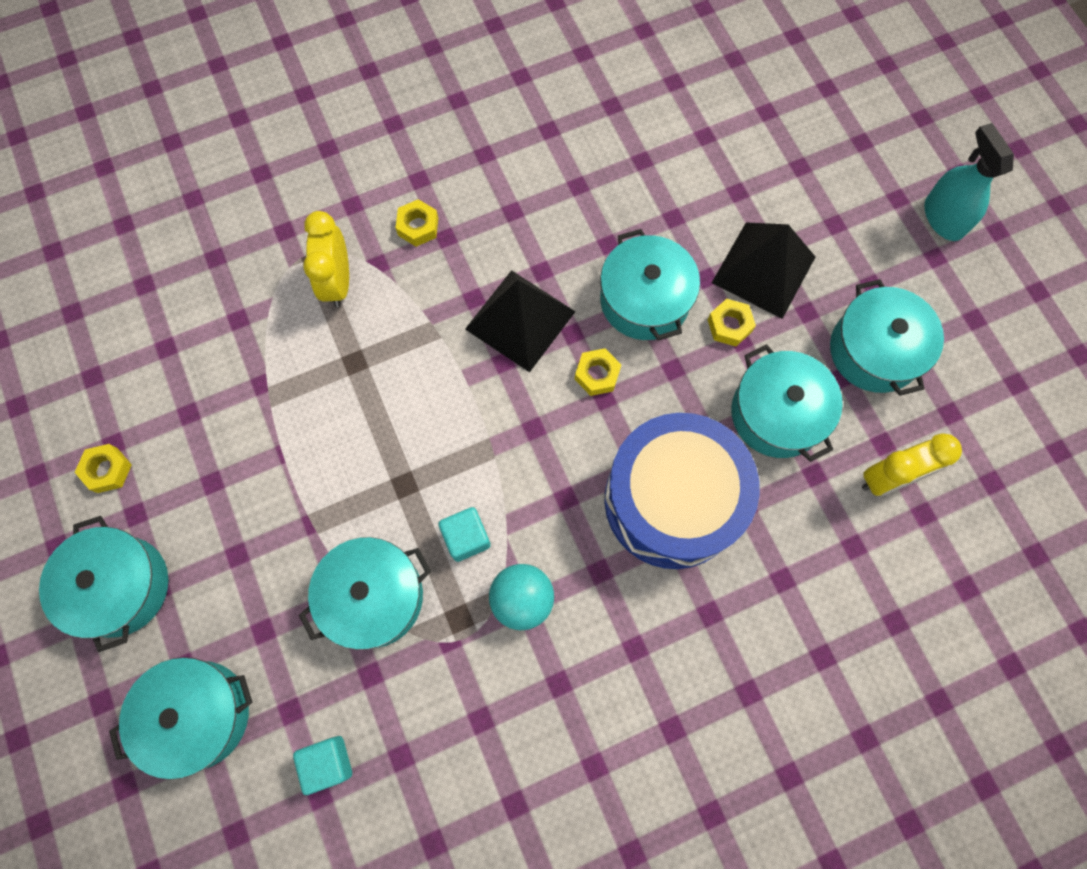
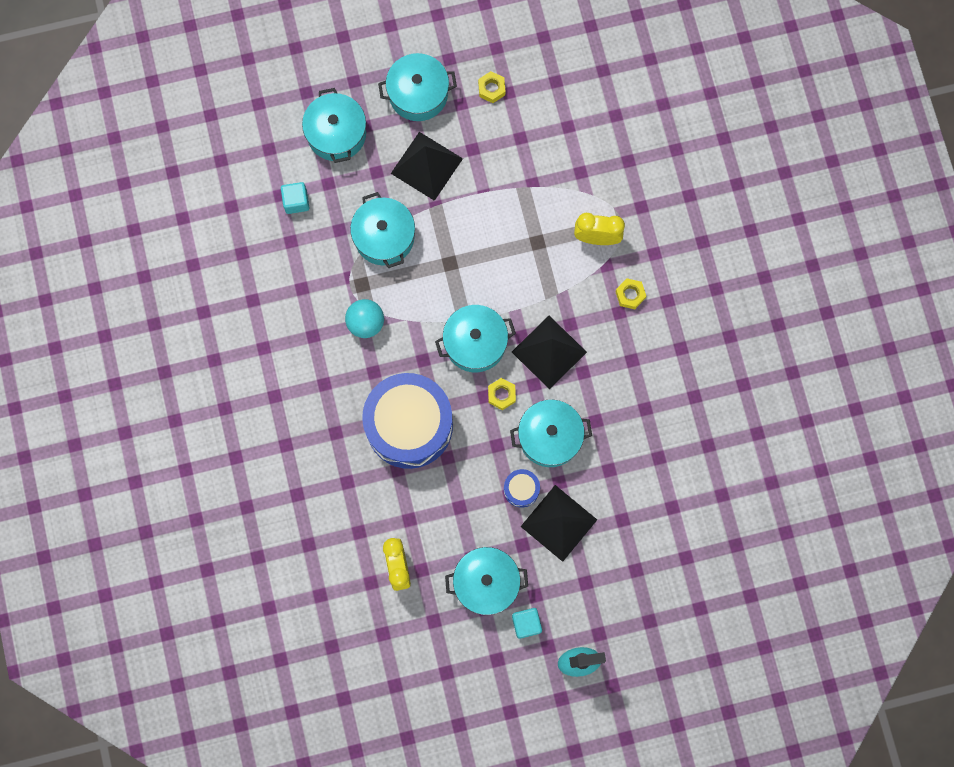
camera: 100 degrees right, 5 degrees up
(245, 550) = (426, 166): none -> black pyramid
(466, 537) = (409, 296): turquoise cube -> turquoise cube (526, 623)
(729, 325) = (521, 489): yellow nut -> blue drum
(777, 413) = (454, 505): turquoise pot -> turquoise pot (475, 343)

